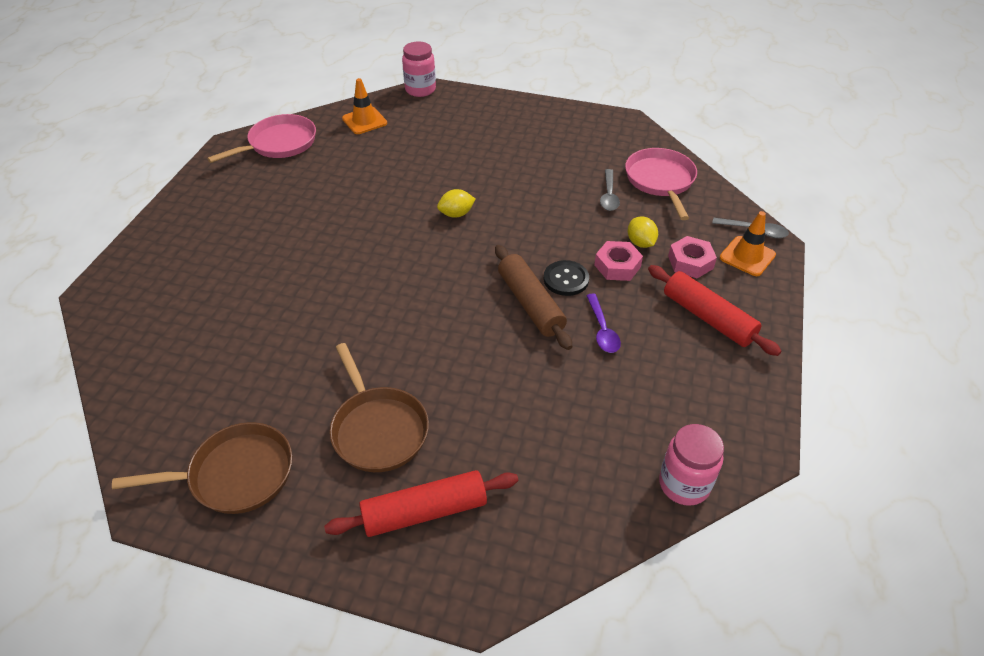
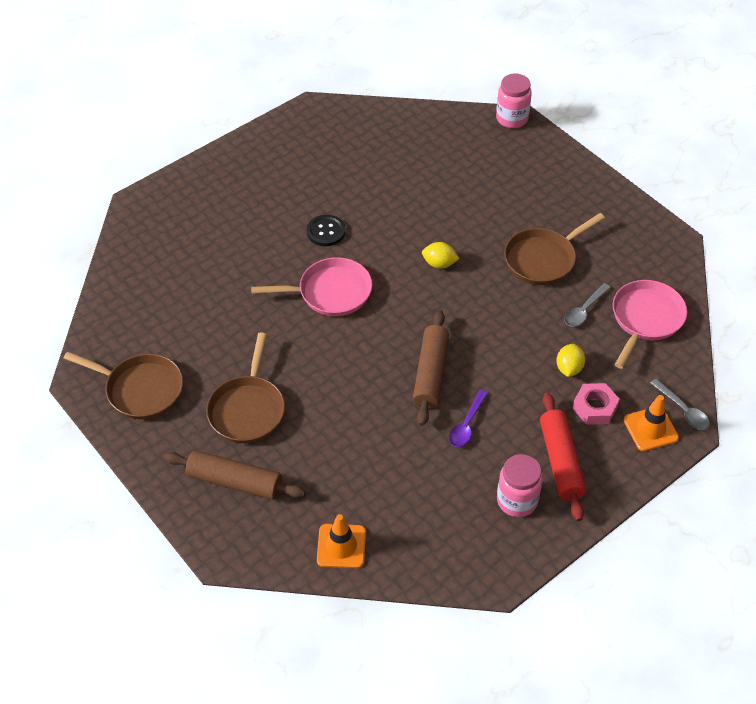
camera: 35 degrees right, 5 degrees up
(279, 144) = (350, 125): pink pan -> pink pan (330, 292)
(364, 121) = (436, 132): orange traffic cone -> orange traffic cone (341, 546)
(424, 511) = (235, 481): red rolling pin -> brown rolling pin
(540, 174) = (543, 259): none -> brown pan
(566, 279) = (476, 368): black button -> black button (326, 232)
(617, 266) = (529, 378): pink nut -> none
(684, 484) = (418, 567): pink jar -> pink jar (517, 500)

